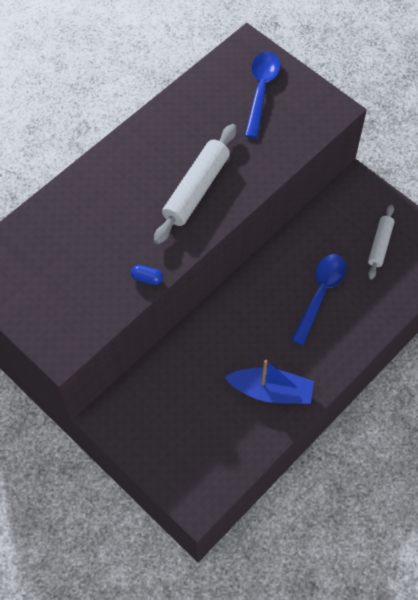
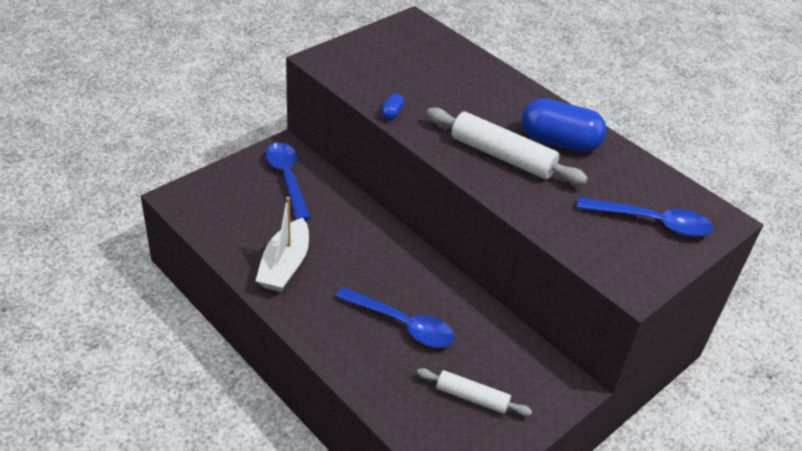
camera: 90 degrees right, 20 degrees down
(153, 407) = (287, 178): none -> blue spoon
(168, 146) = (559, 142): none -> blue capsule
(271, 391) = (285, 265): blue boat -> white boat

